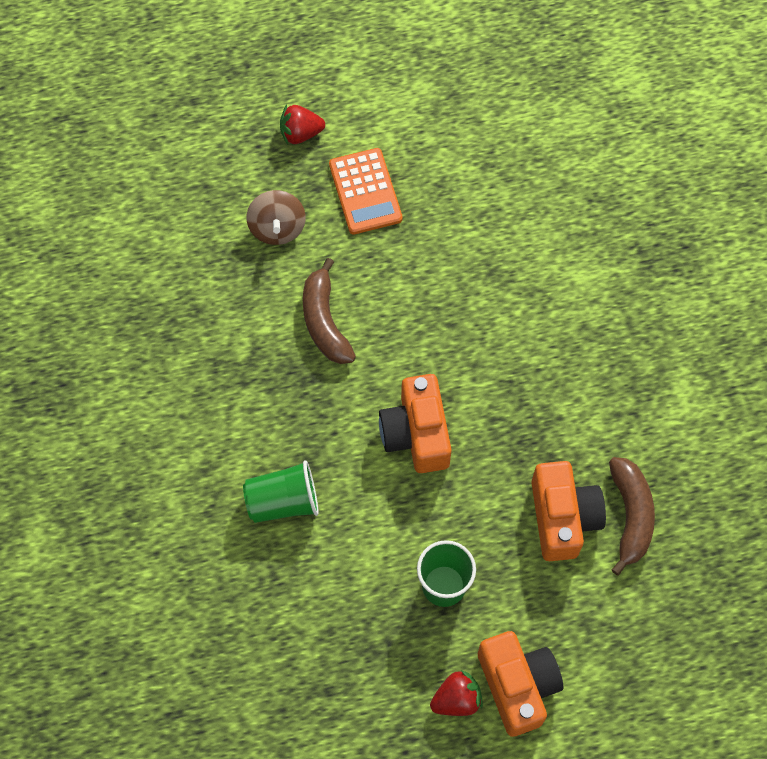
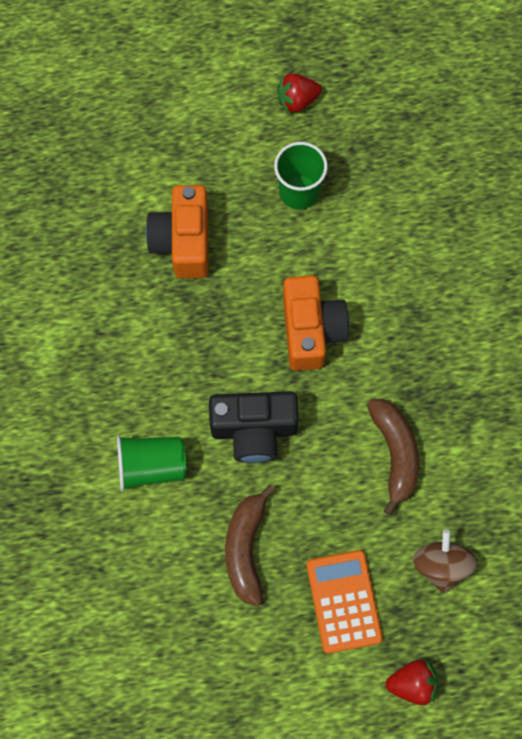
camera: 175 degrees left, 5 degrees up
(283, 501) = (441, 277): green cup -> green cup (152, 466)
(464, 332) = (254, 430): none -> black camera
(518, 685) = (244, 107): orange camera -> none
(630, 516) = (121, 238): brown banana -> brown banana (246, 548)

